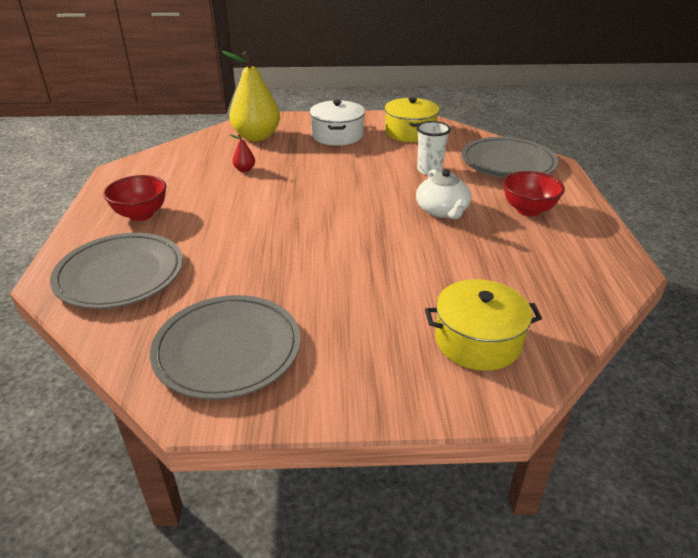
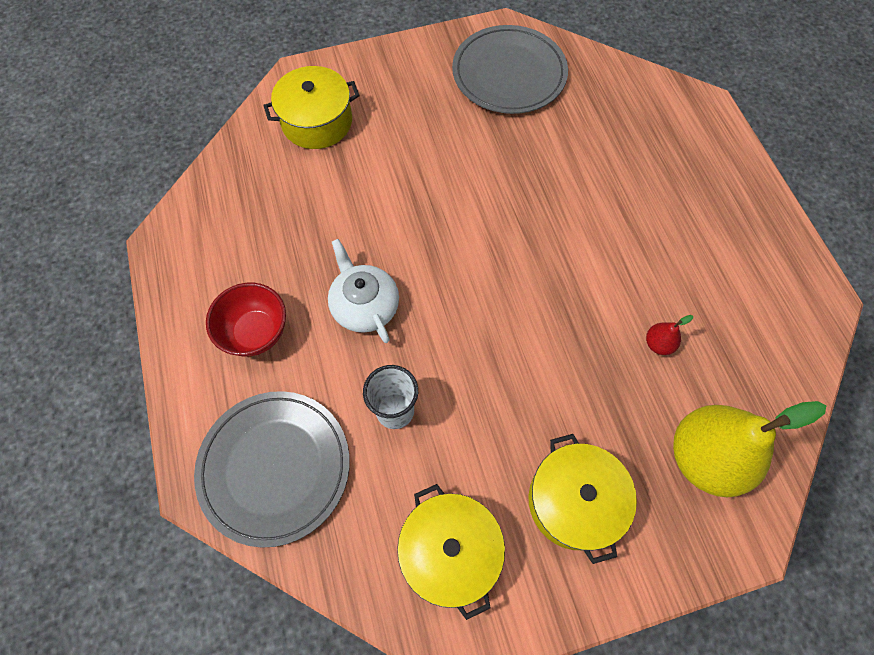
camera: 165 degrees right, 30 degrees up
(120, 274) = (653, 125): grey plate -> none
(141, 215) = (710, 213): red bowl -> none
(337, 135) = (574, 501): white pot -> yellow pot

